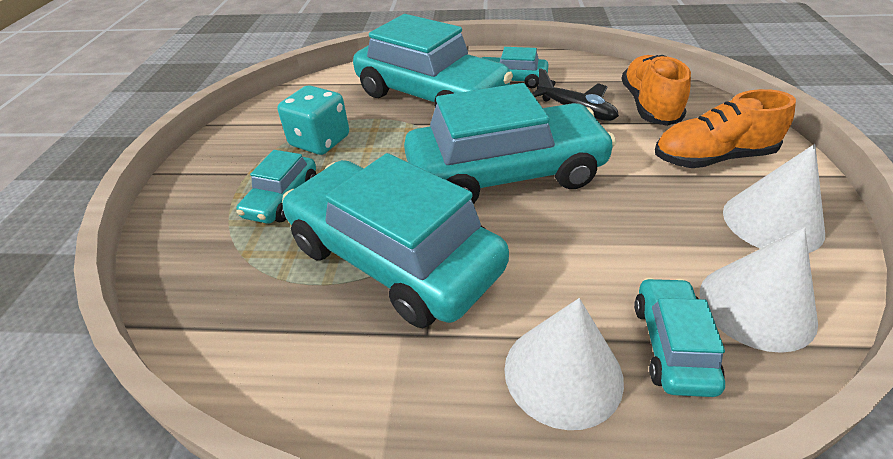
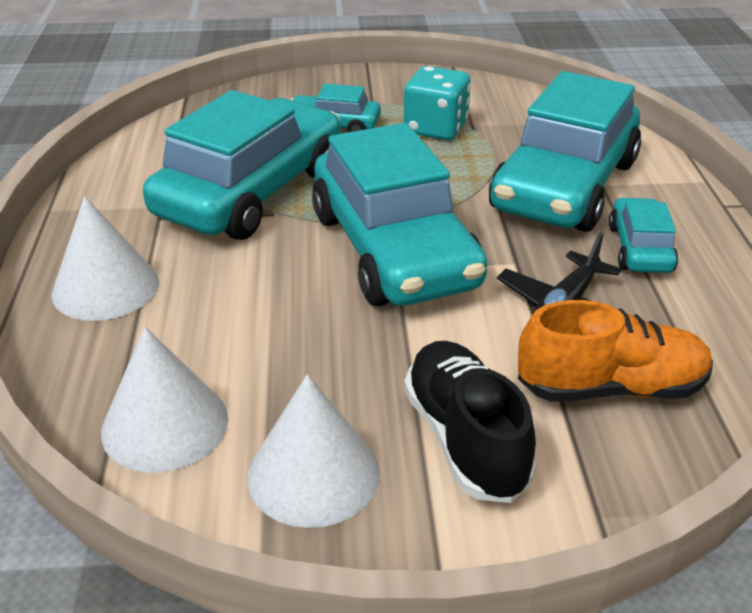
camera: 80 degrees right, 5 degrees down
(672, 345) = (123, 354): turquoise car -> none
(712, 158) = (465, 439): orange shoe -> black shoe

